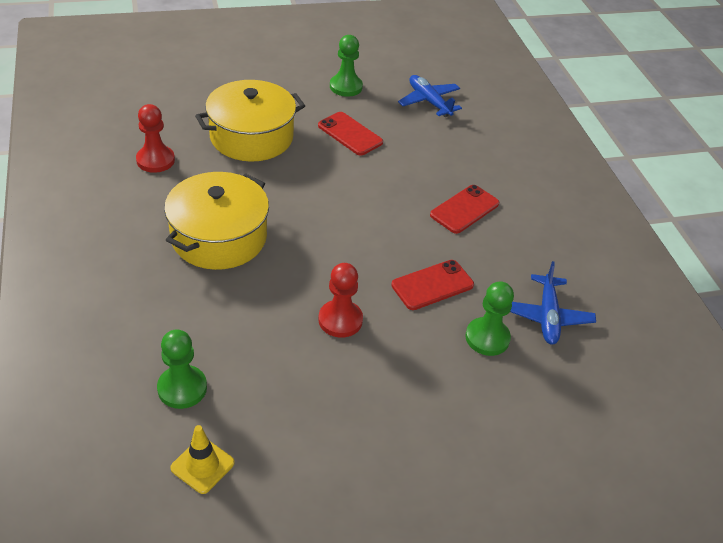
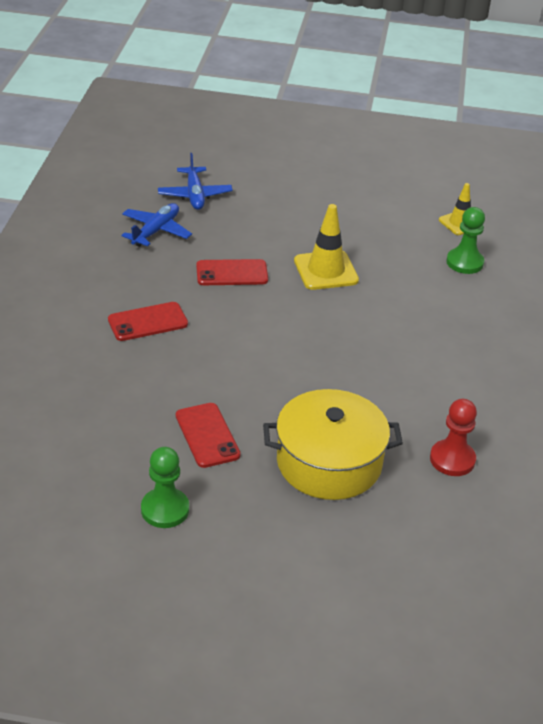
camera: 155 degrees left, 5 degrees down
(219, 237) = (405, 358): yellow pot -> none
(340, 320) = (326, 270): red pawn -> yellow traffic cone
(429, 101) = (71, 456): blue plane -> blue plane (195, 195)
(487, 338) = (217, 232): green pawn -> none

